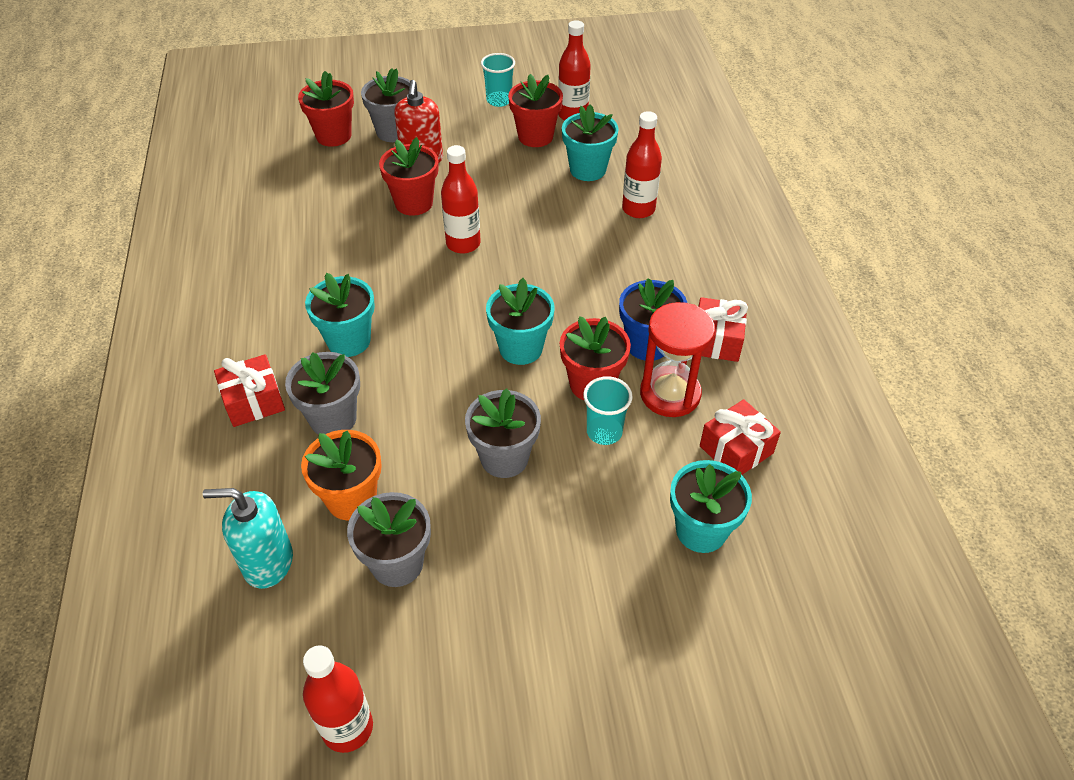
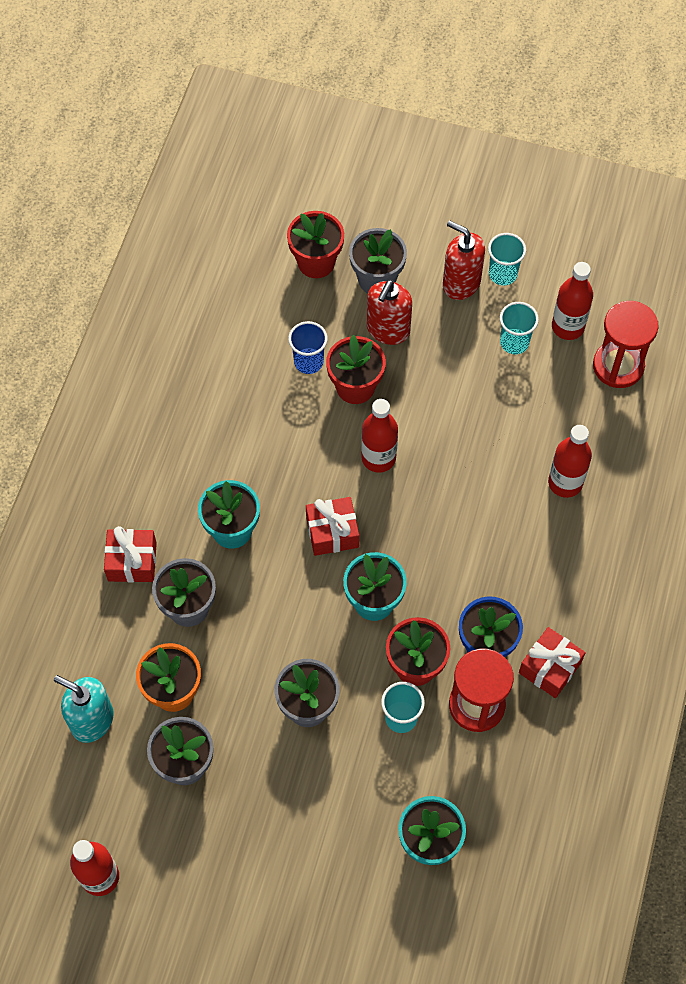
camera: 25 degrees right, 15 degrees up
(361, 199) = (308, 362): none -> blue cup
(467, 114) = (461, 283): none -> red soap dispenser
(535, 136) = (514, 342): red flower pot -> turquoise cup
(587, 169) = (543, 410): turquoise flower pot -> none
(629, 126) = (618, 366): none -> red hourglass
(736, 449) = (500, 784): red gift -> red gift (332, 532)

